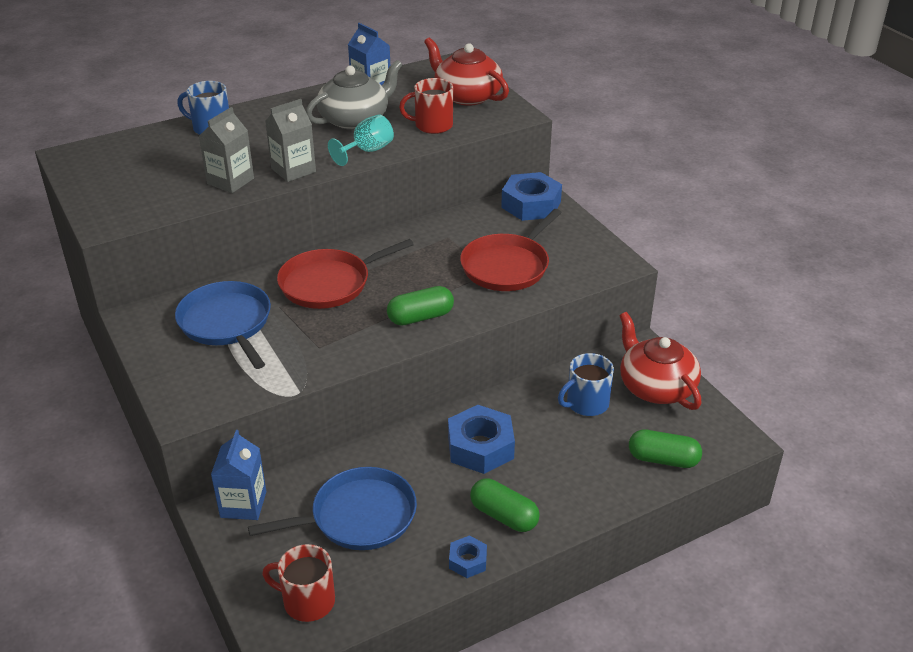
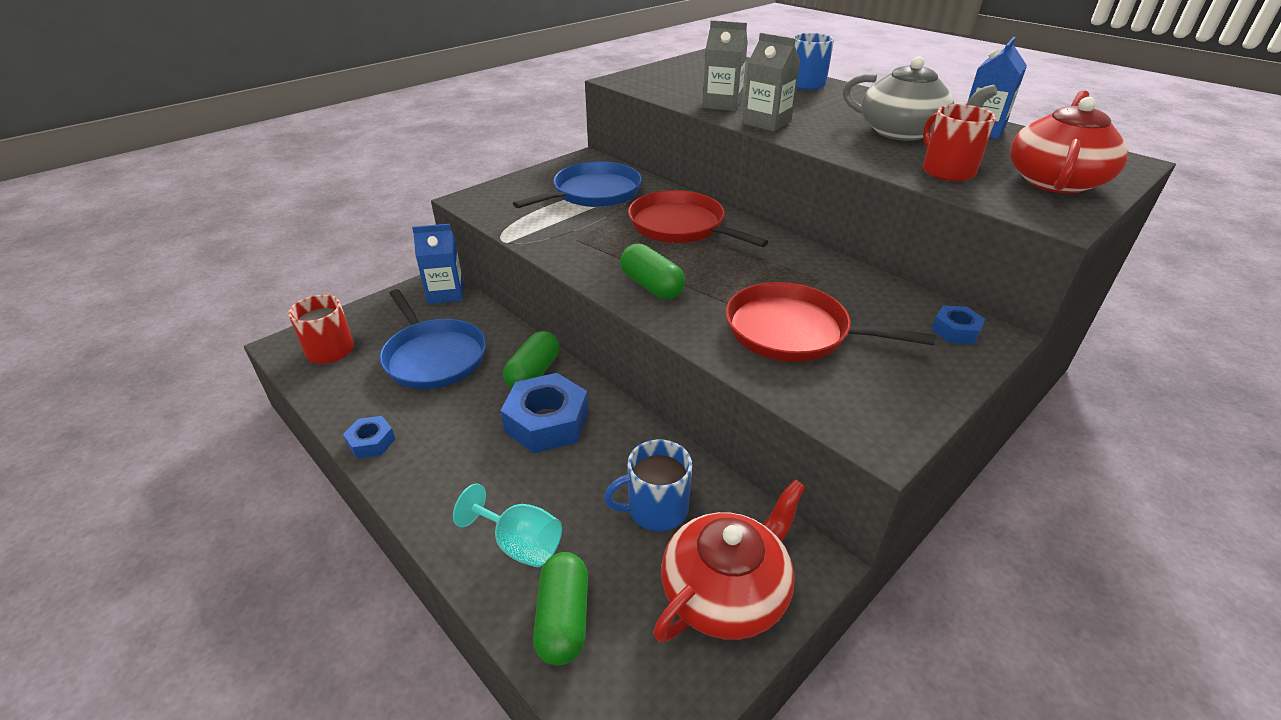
camera: 75 degrees right, 0 degrees up
(367, 151) = (842, 147): turquoise goblet -> turquoise goblet (520, 544)
(504, 516) = (439, 460): green capsule -> green capsule (534, 373)
(531, 204) = (955, 331): blue nut -> blue nut, size x0.52
(586, 403) = (655, 509): blue mug -> blue mug turned 60 degrees counterclockwise

